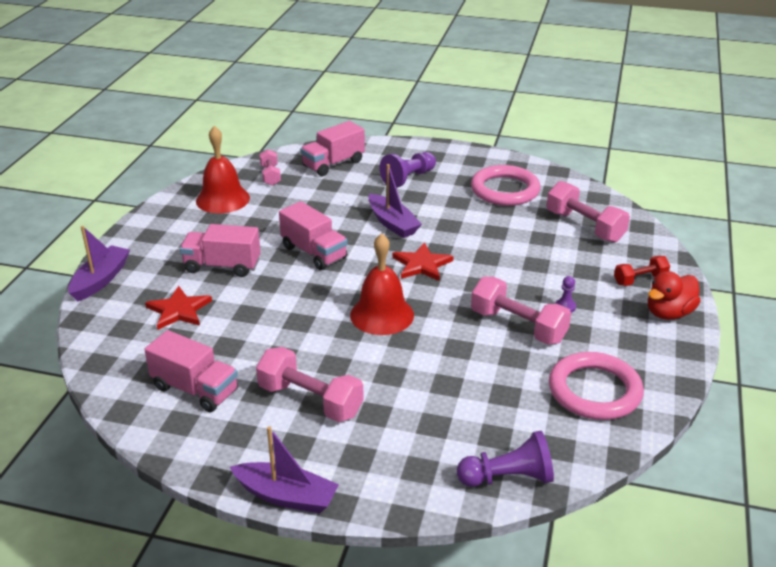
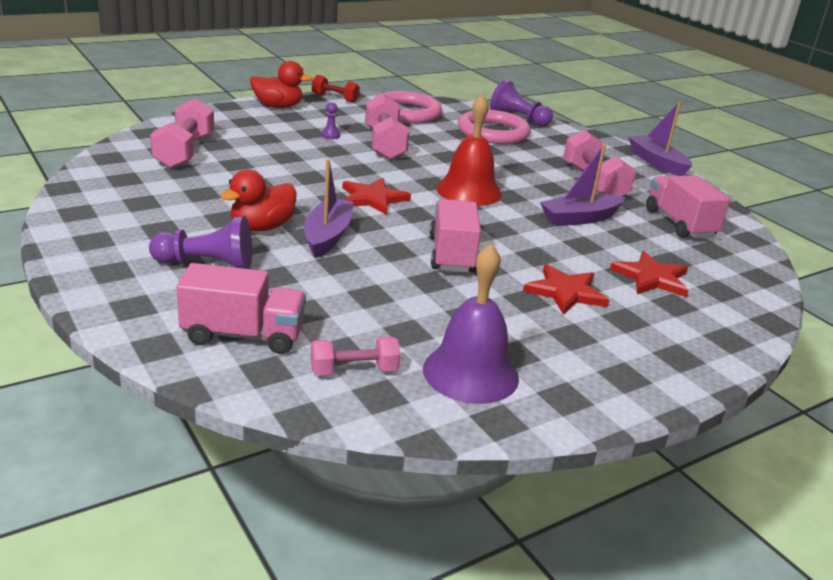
camera: 140 degrees left, 5 degrees down
(101, 280) = (727, 351): purple boat -> purple boat (579, 218)
(222, 199) = (470, 373): red bell -> purple bell
(222, 266) = (565, 292): pink truck -> red star
(270, 175) = (354, 370): pink dumbbell -> pink dumbbell turned 45 degrees clockwise
(430, 208) = (262, 227): none -> red duck
(505, 190) = (156, 202): pink ring -> pink ring (493, 132)
(640, 280) = (246, 120): red dumbbell -> red dumbbell (335, 98)

